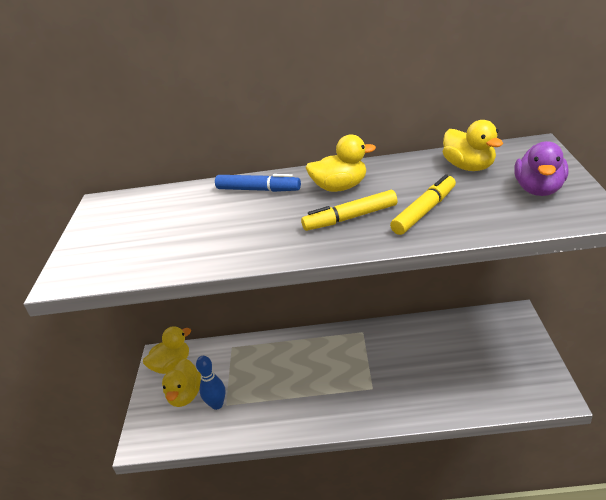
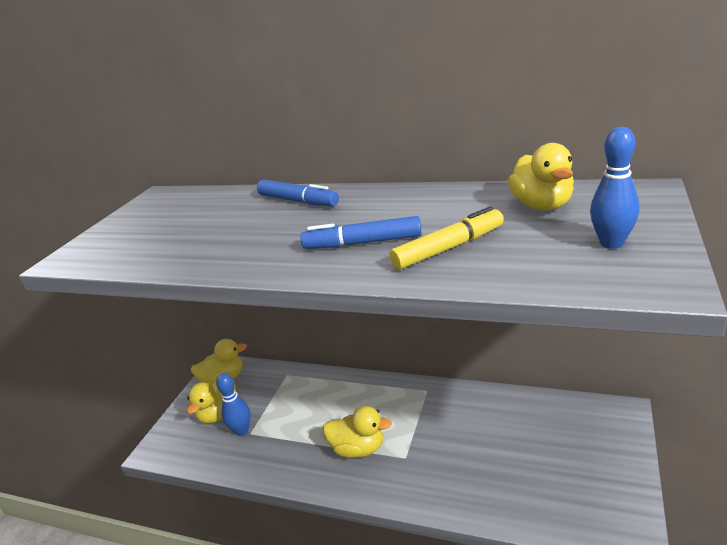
camera: 20 degrees right, 5 degrees down
(340, 187) = (379, 209): yellow duck -> yellow duck (358, 448)
(350, 218) = (362, 243): yellow marker -> blue marker
(539, 189) = (611, 243): purple duck -> blue bowling pin

